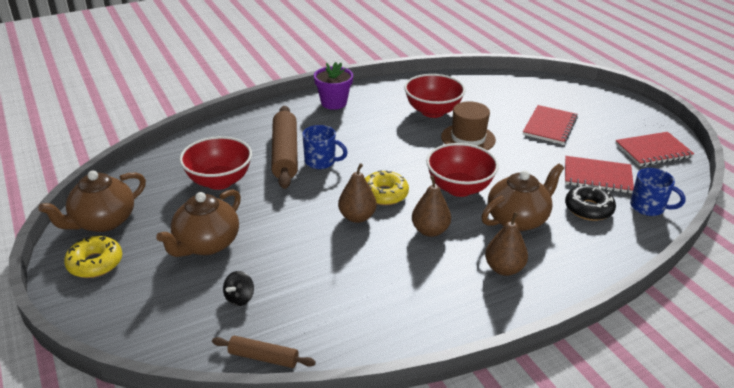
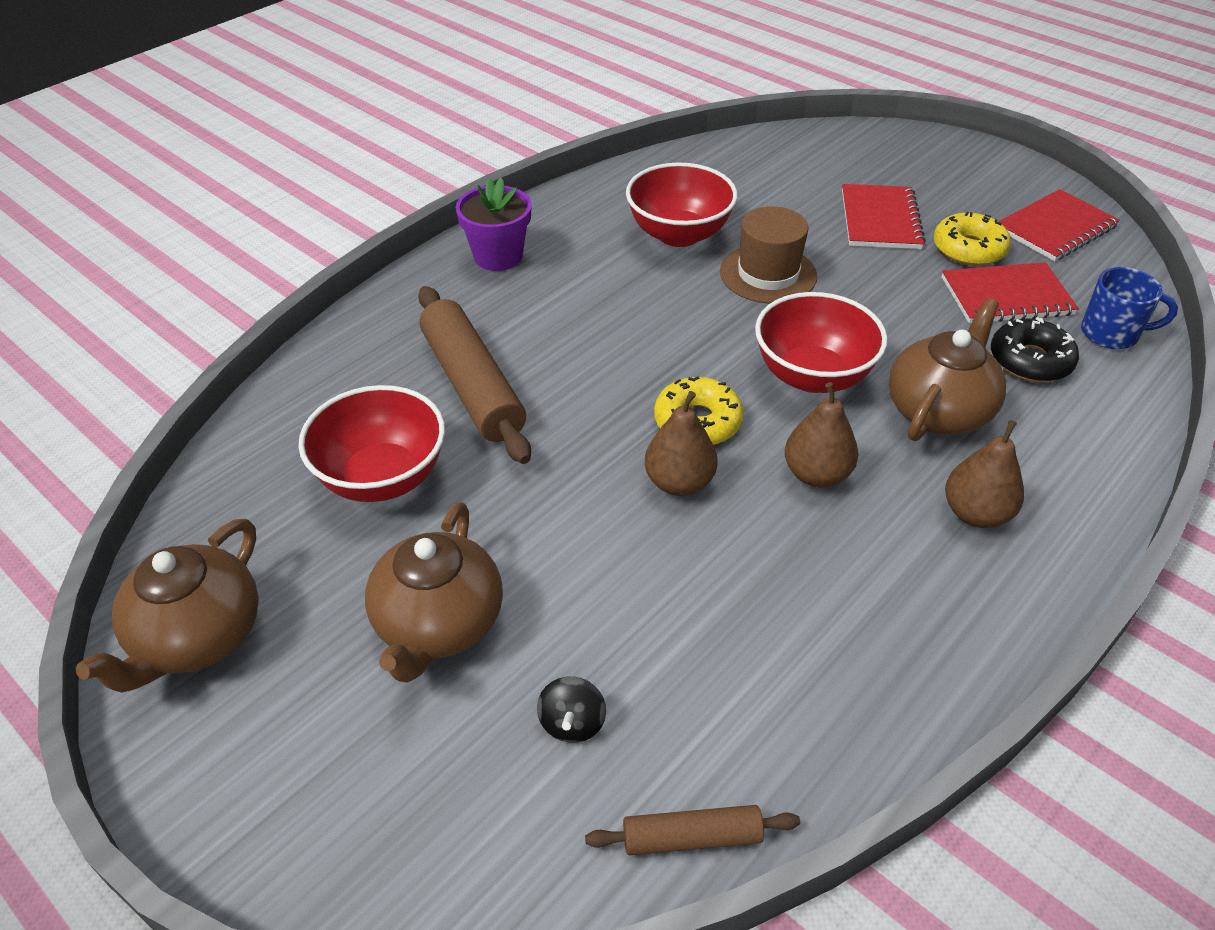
camera: 20 degrees left, 10 degrees up
(95, 263) = (237, 740): yellow donut -> yellow donut (968, 249)
(321, 162) = (548, 385): blue mug -> none

